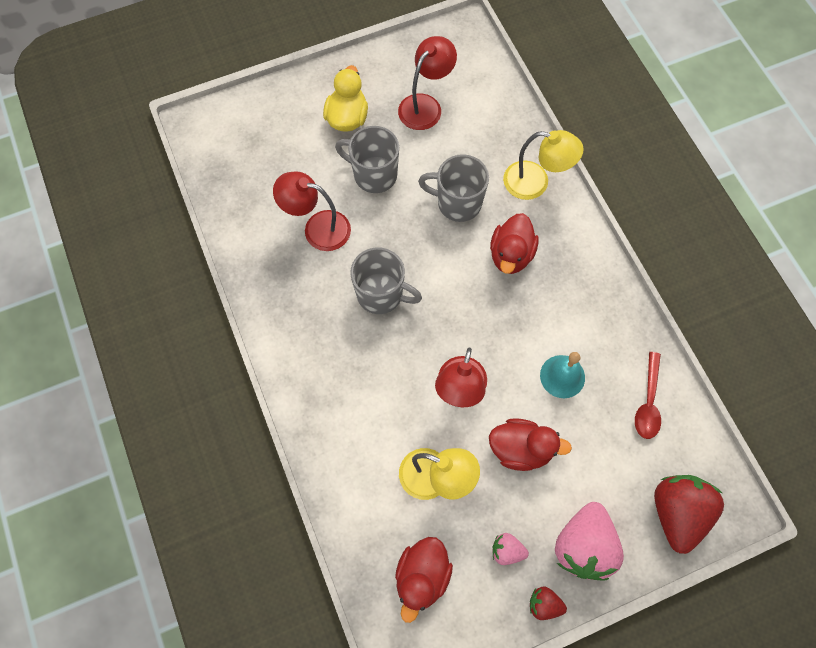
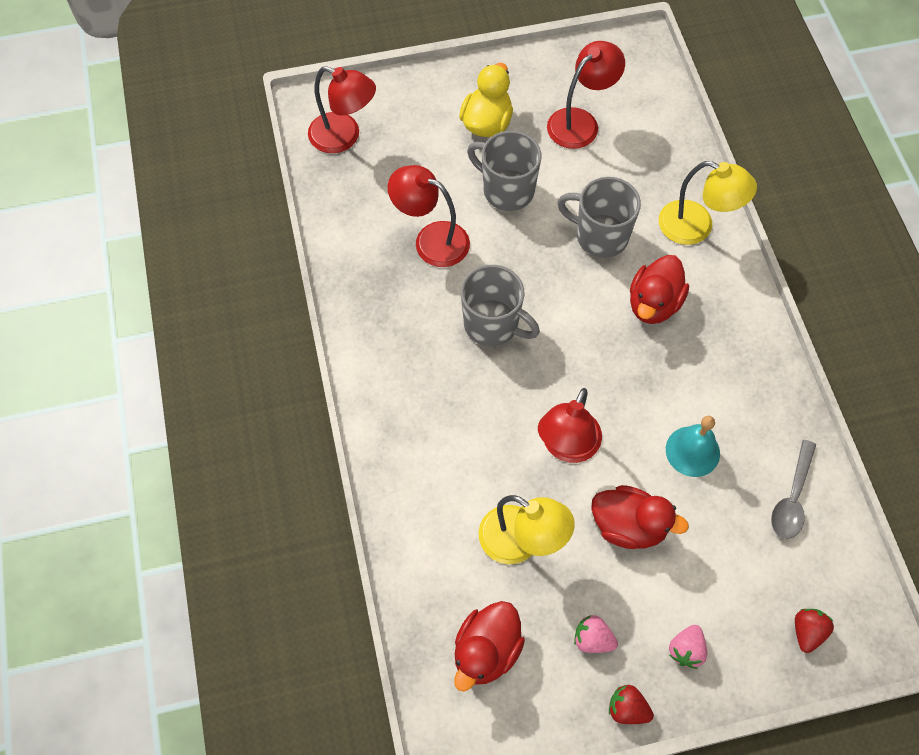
camera: 10 degrees right, 5 degrees down
(228, 148) = (344, 137): none -> red lamp
(583, 546) = (686, 650): pink strawberry -> pink strawberry, size x0.48
(648, 402) = (792, 497): red spoon -> grey spoon
(677, 513) = (807, 632): red strawberry -> red strawberry, size x0.48

